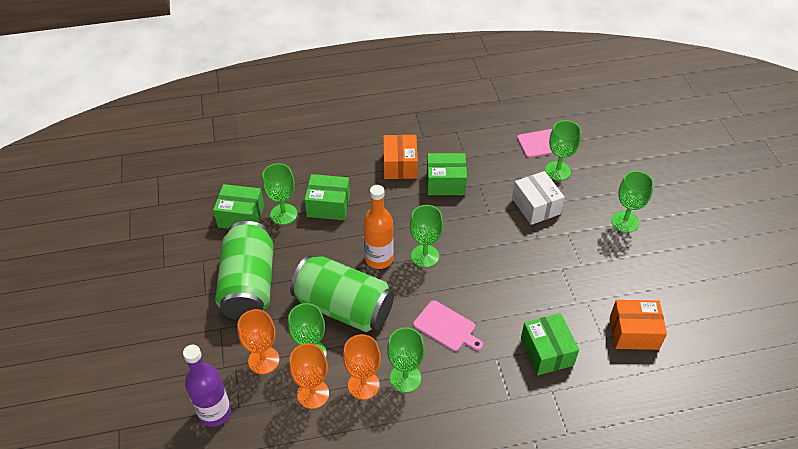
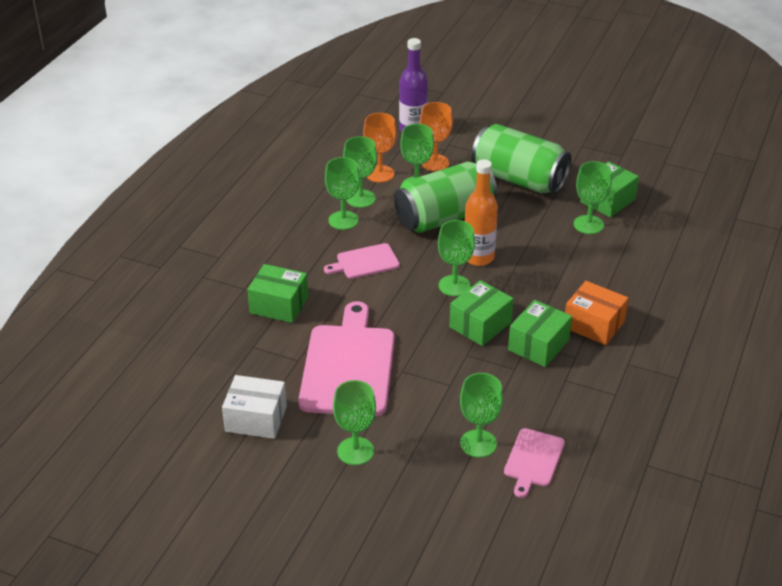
camera: 125 degrees right, 10 degrees down
(328, 205) = (576, 254): green box -> green box (480, 325)
(363, 385) = (360, 198): orange goblet -> green goblet
(536, 206) = (443, 394): white box -> white box (256, 419)
(562, 268) = (348, 366): none -> pink cutting board
(634, 332) = (234, 369): orange box -> none

